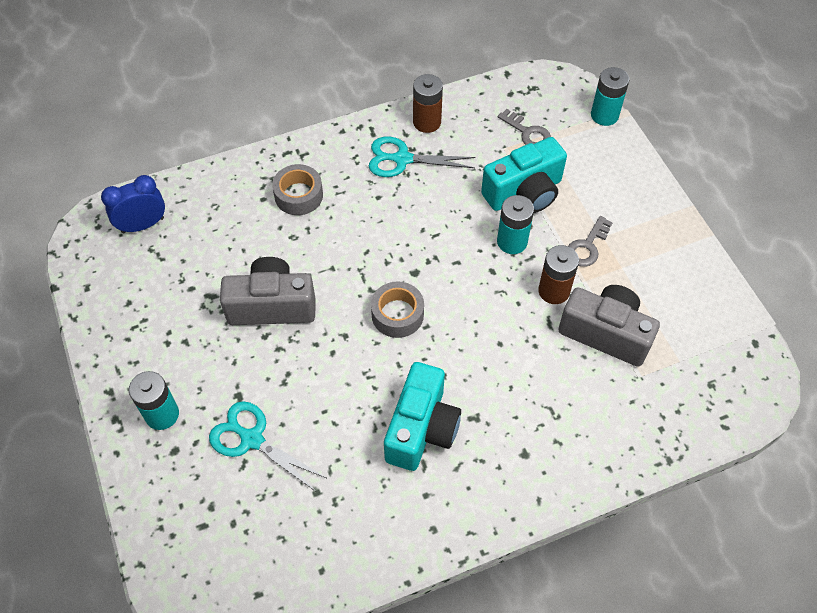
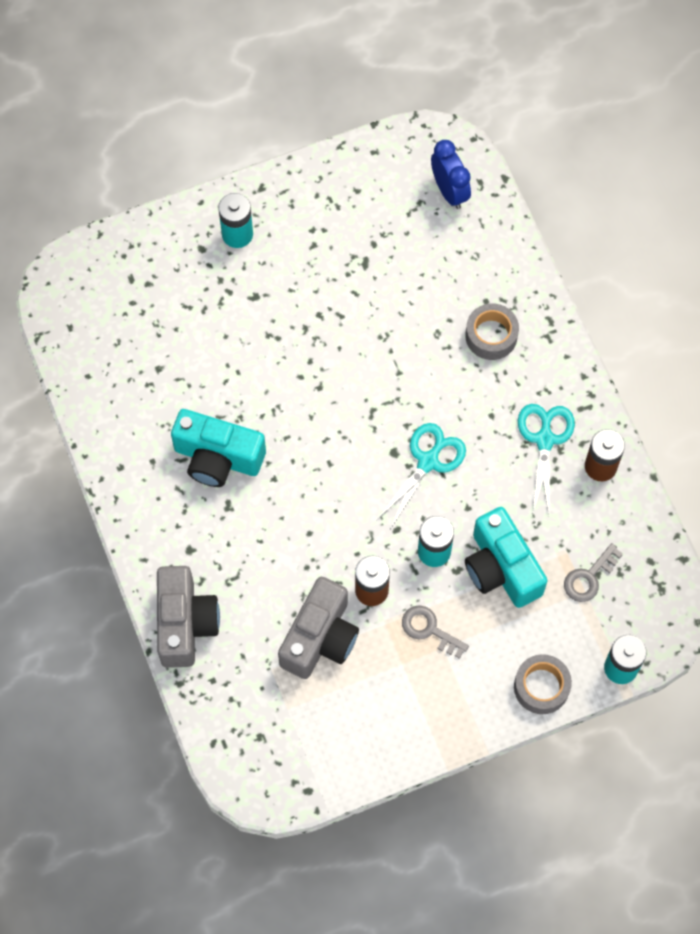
camera: 90 degrees right, 10 degrees up
(252, 439) = (210, 312): turquoise scissors -> turquoise scissors (428, 462)
(272, 306) = (353, 319): grey camera -> grey camera (185, 623)
(397, 314) = (343, 436): grey tape -> grey tape (541, 687)

